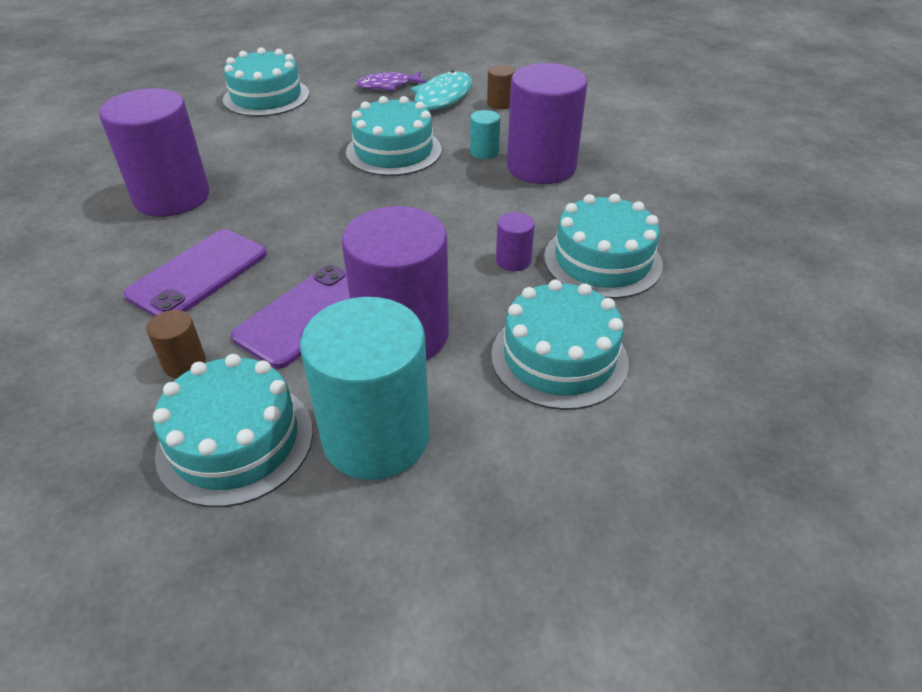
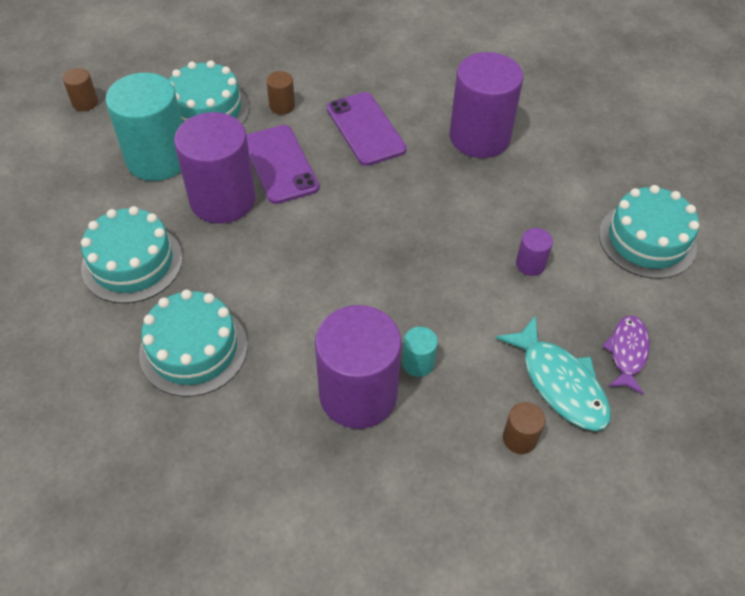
camera: 120 degrees right, 10 degrees up
(301, 639) = (85, 103): none -> brown cylinder
(393, 151) = (467, 293): turquoise cake -> none
(513, 261) = (242, 293): purple cylinder -> purple cylinder (530, 264)

